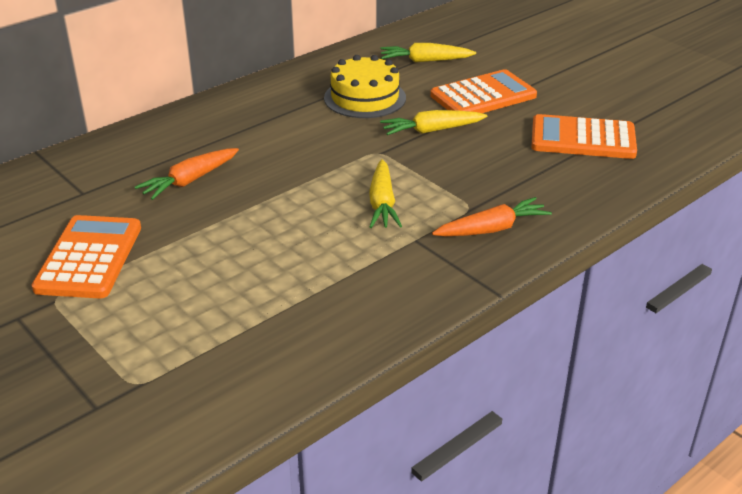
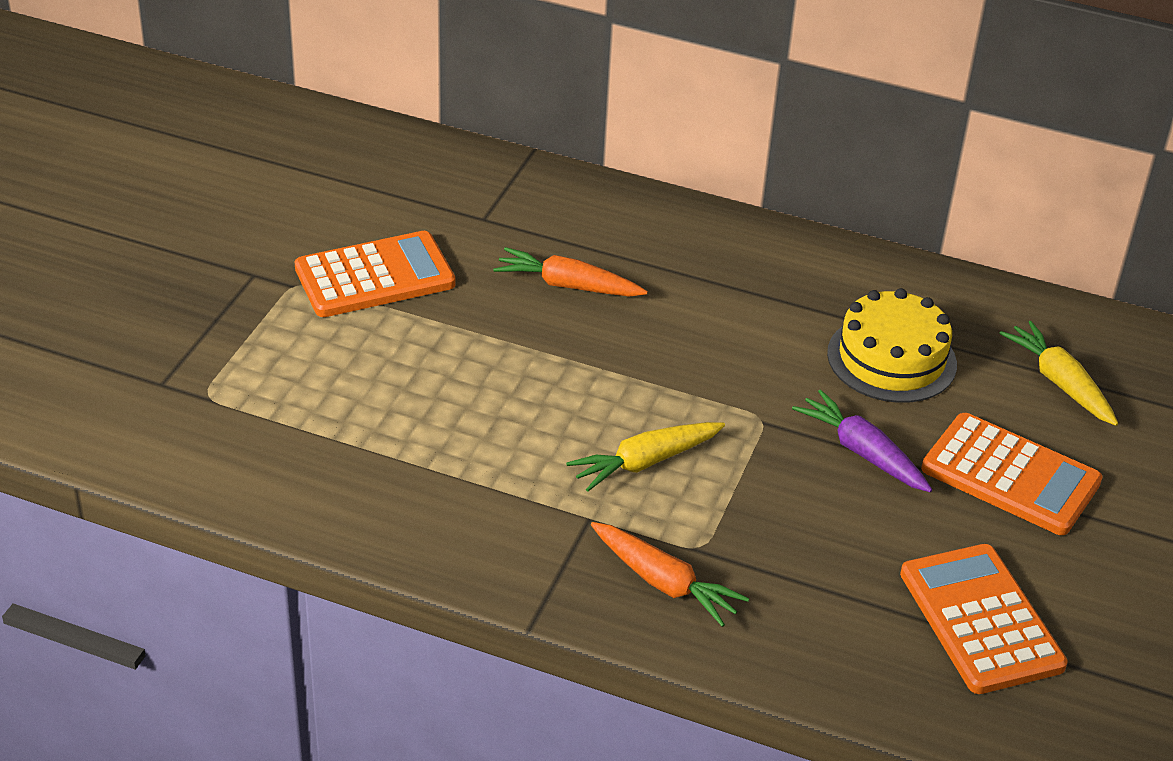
camera: 60 degrees right, 5 degrees up
(432, 130) = (862, 452): yellow carrot -> purple carrot

